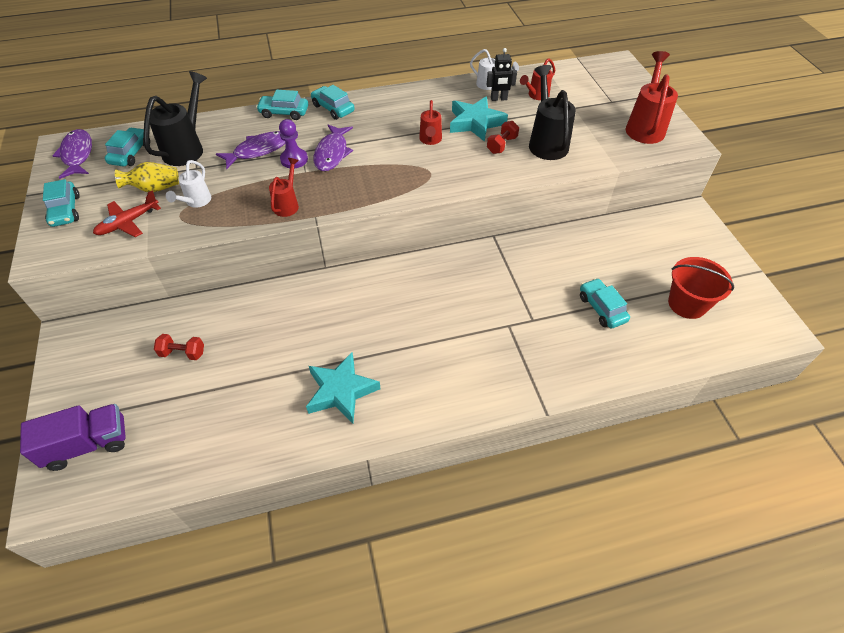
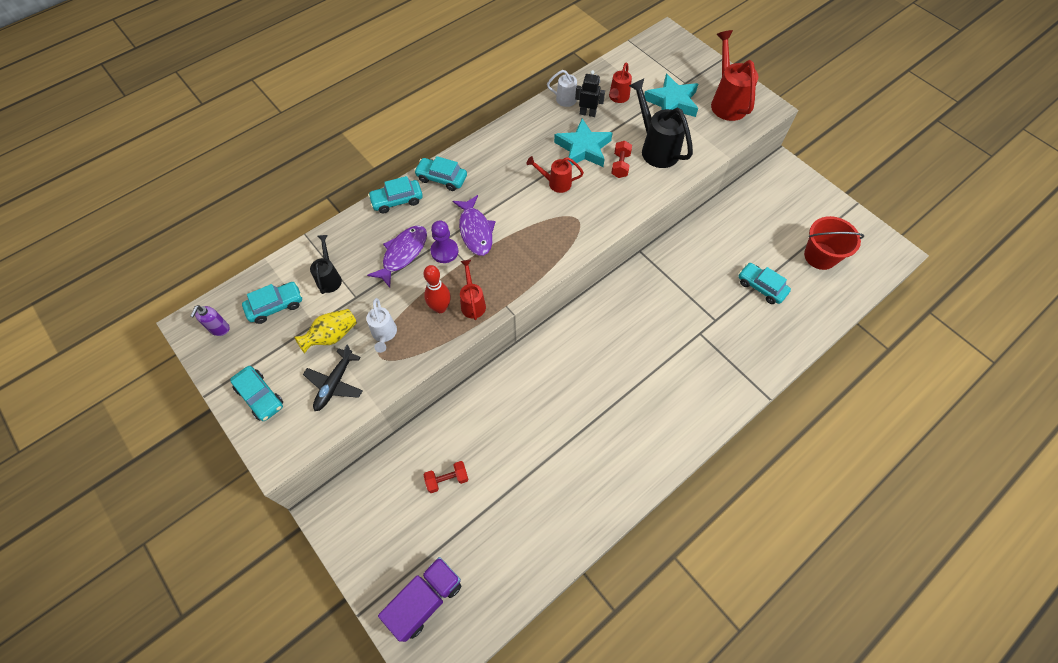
camera: 25 degrees left, 10 degrees up
(77, 154) = (219, 329): purple fish -> purple soap dispenser
(128, 222) = (335, 383): red plane -> black plane
(131, 153) = (276, 306): turquoise car -> turquoise car turned 75 degrees clockwise
(187, 148) = (329, 277): black watering can -> black watering can, size x0.58
(257, 198) = (440, 308): none -> red bowling pin
(341, 391) = (604, 452): turquoise star -> turquoise star (672, 102)
(430, 140) = (555, 183): red watering can -> red watering can turned 120 degrees clockwise
(499, 99) = (587, 113): black robot -> black robot turned 135 degrees counterclockwise

